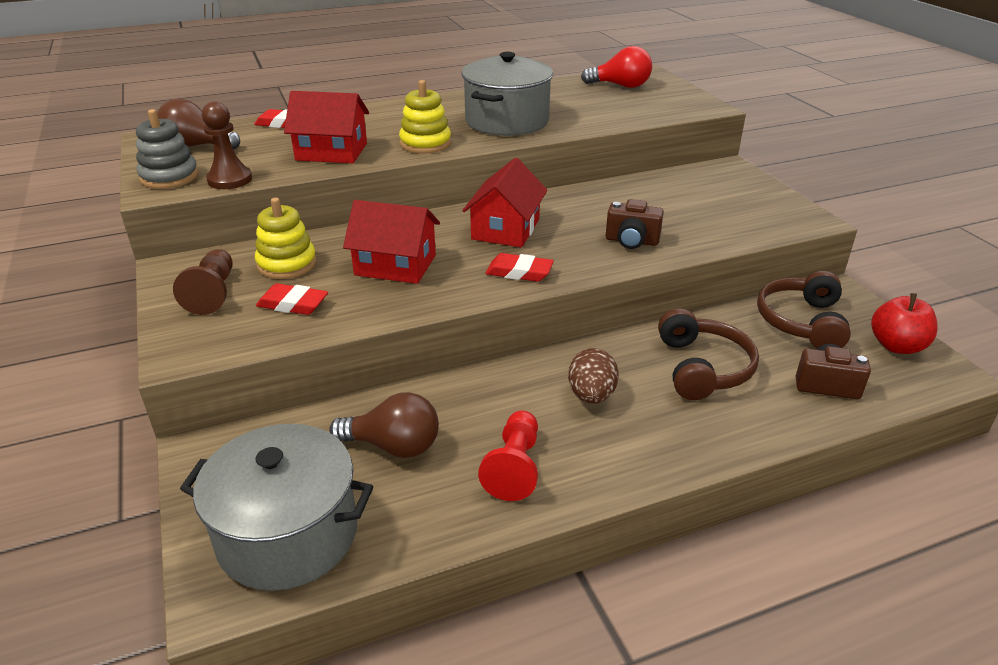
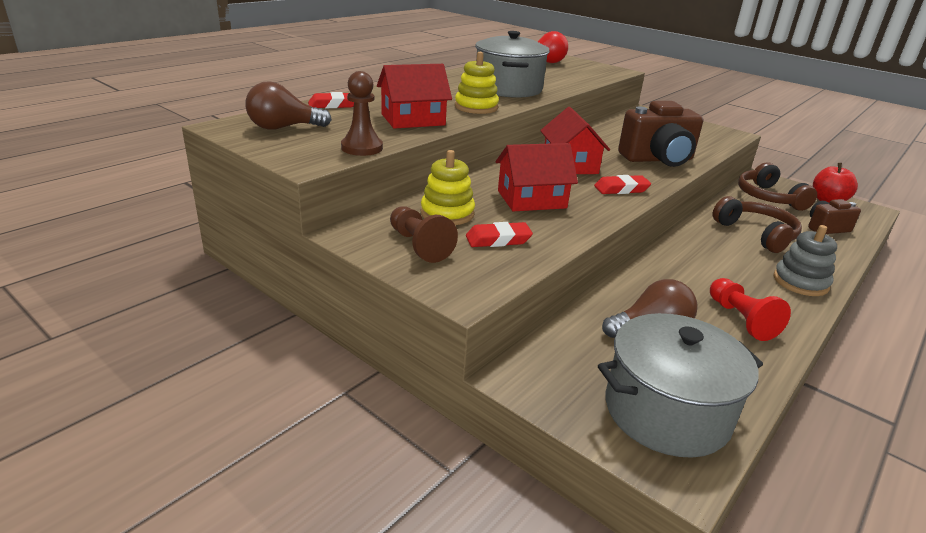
camera: 30 degrees left, 5 degrees down
(169, 177) = (301, 153): grey stacking toy -> grey stacking toy (800, 282)
(591, 396) = (722, 265): brown egg -> none
(631, 241) = (658, 159): brown camera -> brown camera, size x1.81

